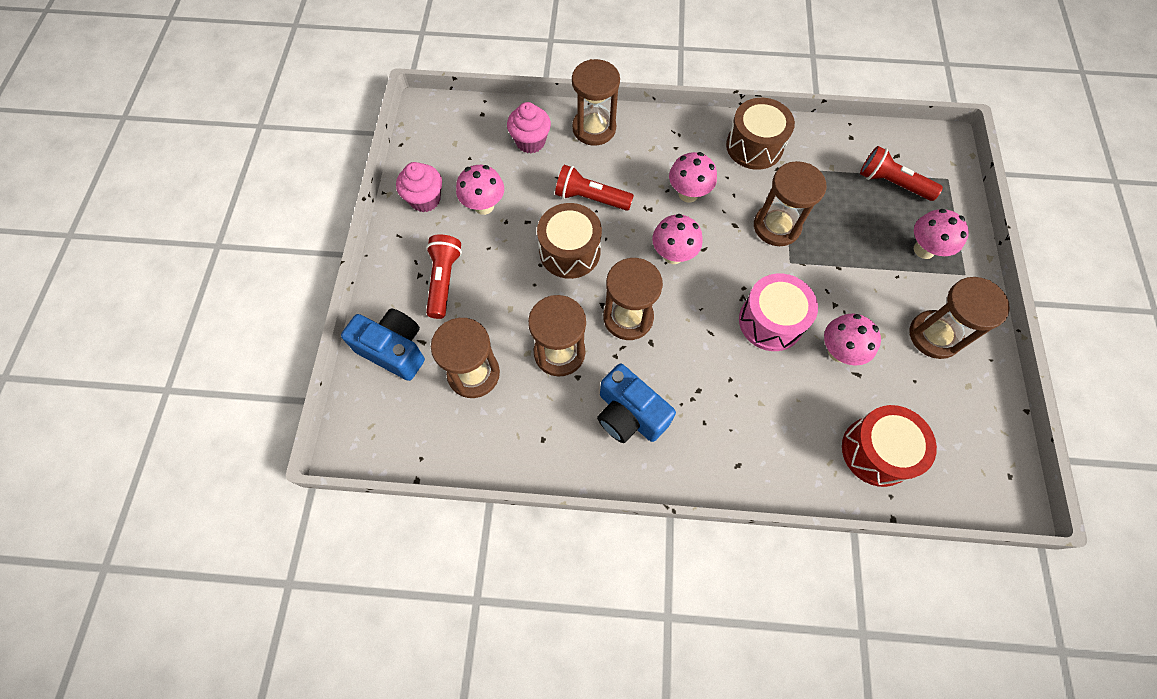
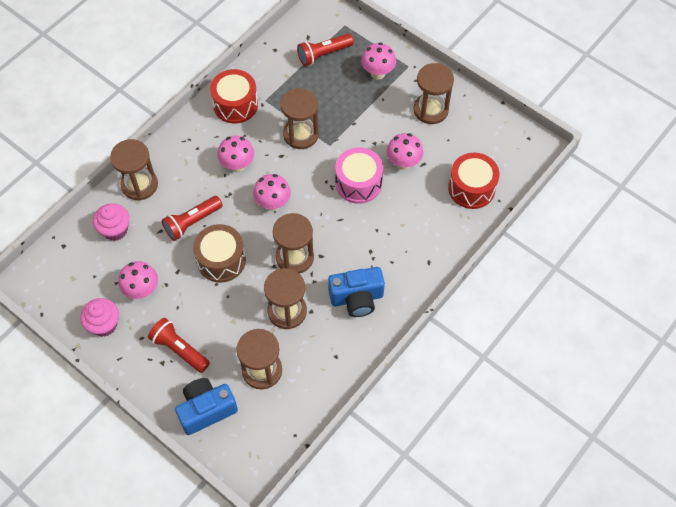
camera: 55 degrees left, 5 degrees down
(754, 146) = (235, 105): brown drum -> red drum

